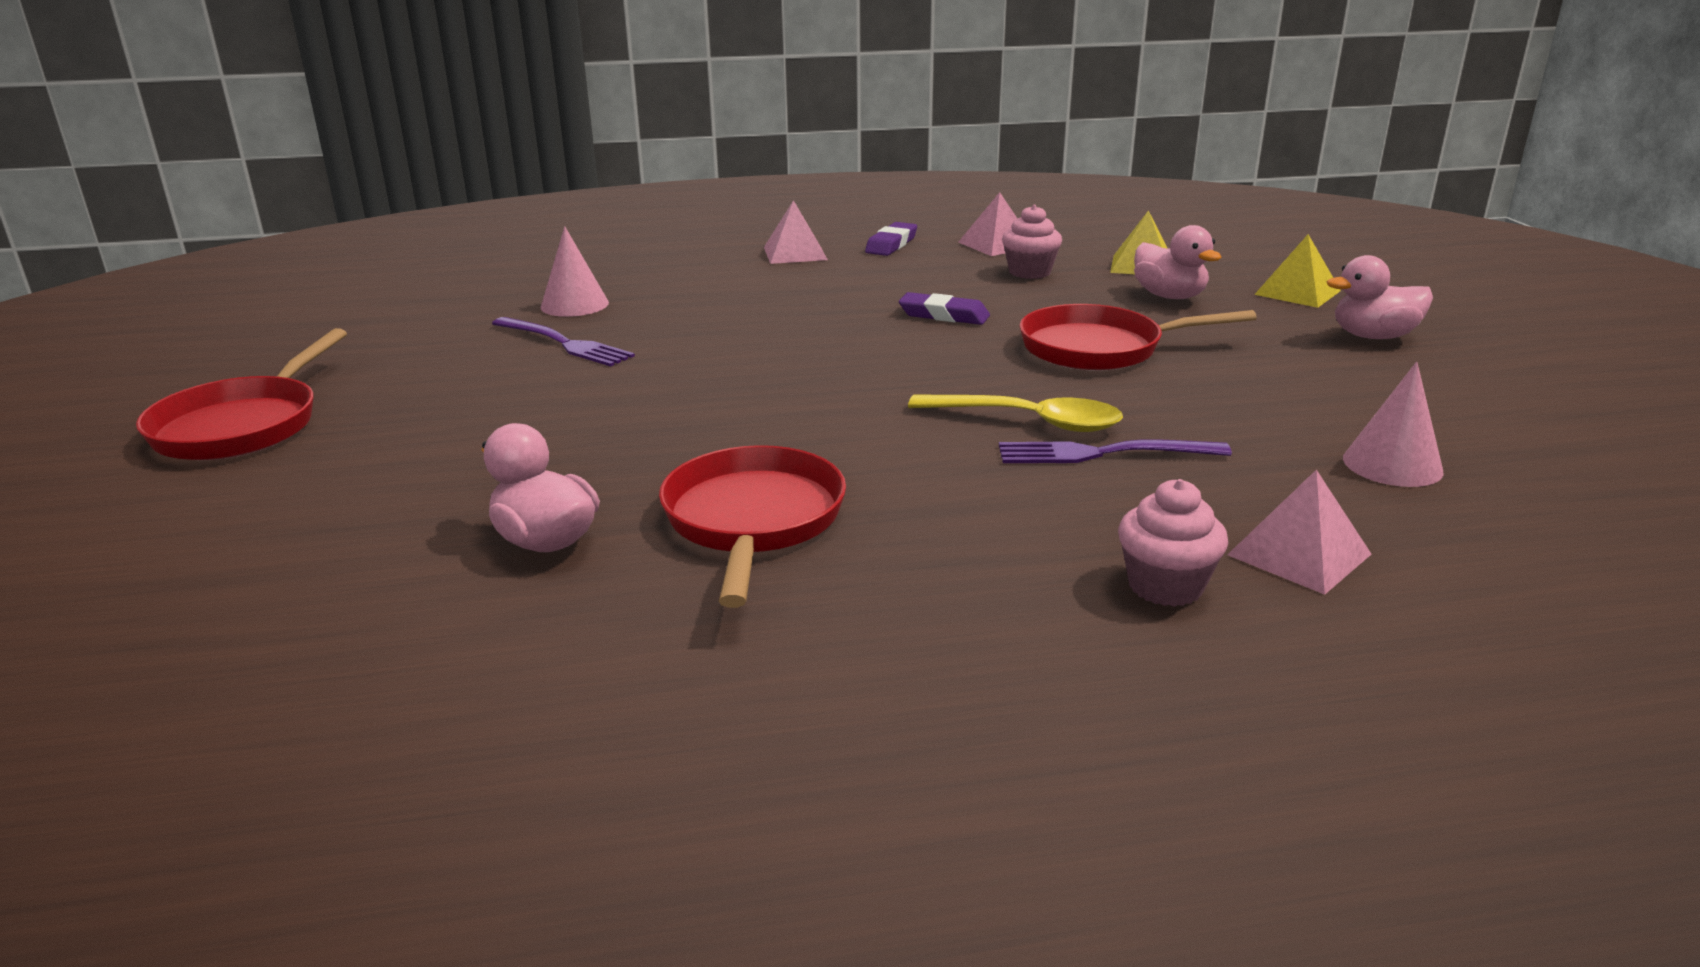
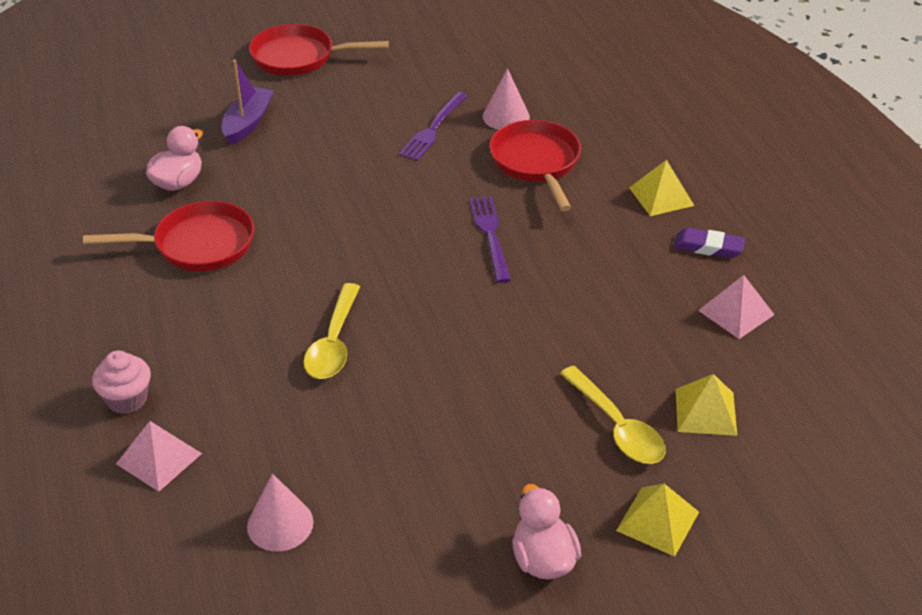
camera: 80 degrees right, 15 degrees up
(408, 473) = (247, 123): none -> purple boat
(795, 253) = (661, 196): pink pyramid -> yellow pyramid
(944, 315) = (530, 291): purple eraser -> none
(1029, 272) = (657, 336): pink cupcake -> none
(1099, 348) = (476, 379): red pan -> red pan (536, 163)
(1103, 453) = (288, 378): purple fork -> purple fork (490, 235)
(1169, 296) = (617, 426): pink duck -> yellow spoon

